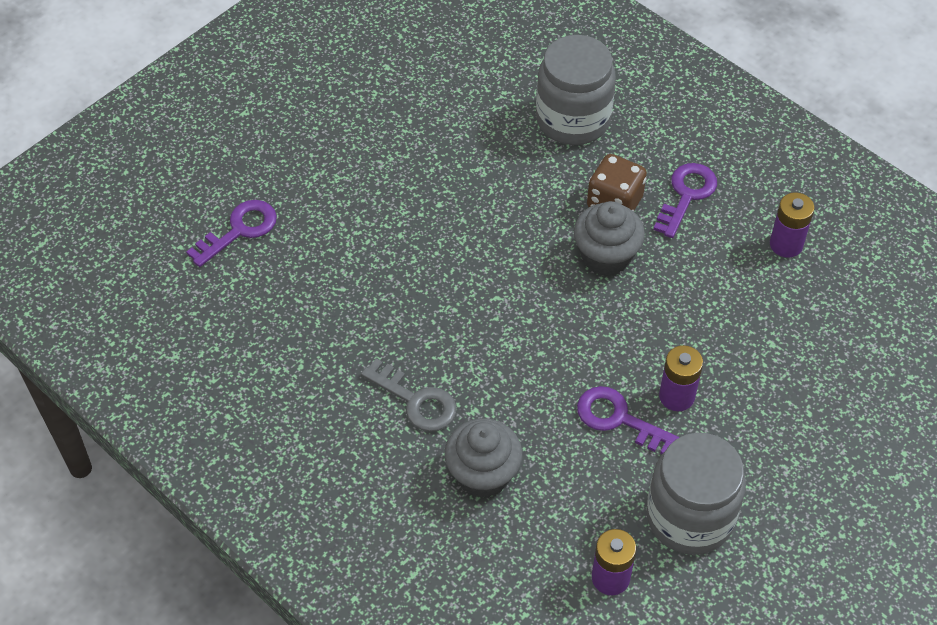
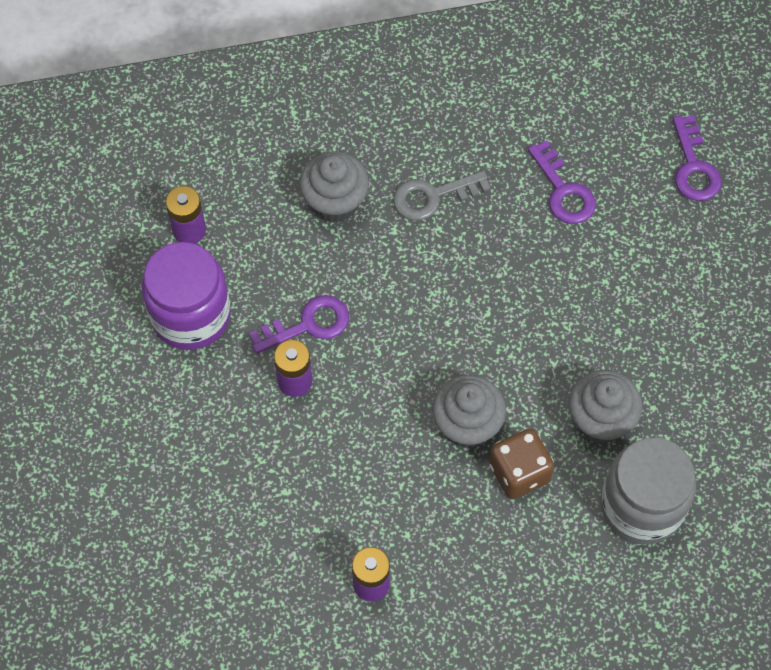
camera: 125 degrees right, 10 degrees up
(526, 176) = (600, 420): none -> grey cupcake
(686, 195) = (484, 540): purple key -> purple key (563, 190)
(689, 517) = (191, 315): grey jar -> purple jar

